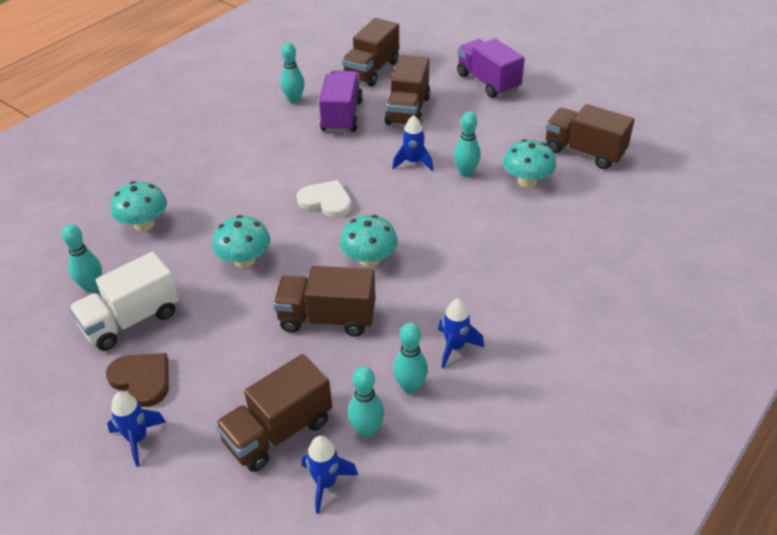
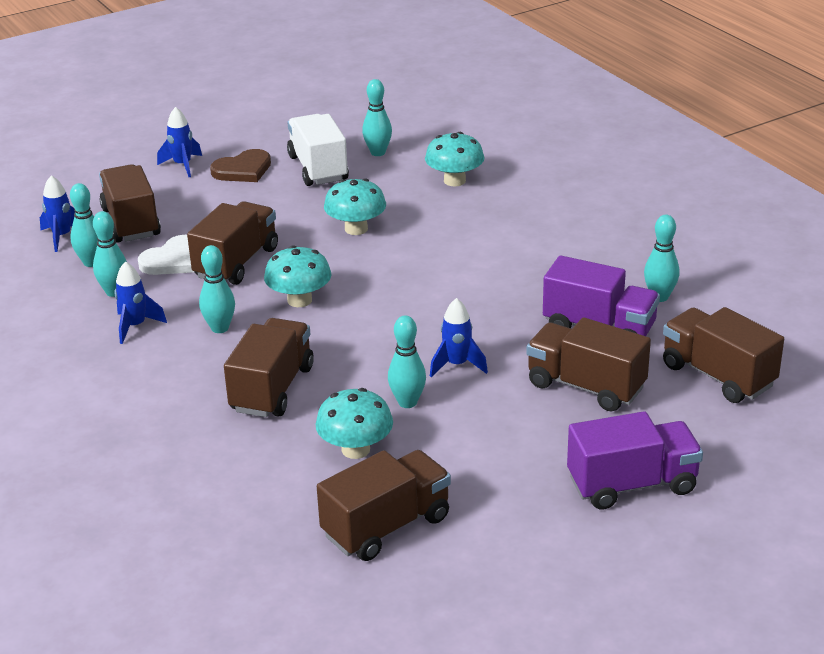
camera: 110 degrees right, 10 degrees down
(326, 201) = (420, 289): white heart -> white heart (173, 260)
(430, 292) = (220, 328): none -> turquoise bowling pin
(489, 237) = (272, 389): none -> brown truck

